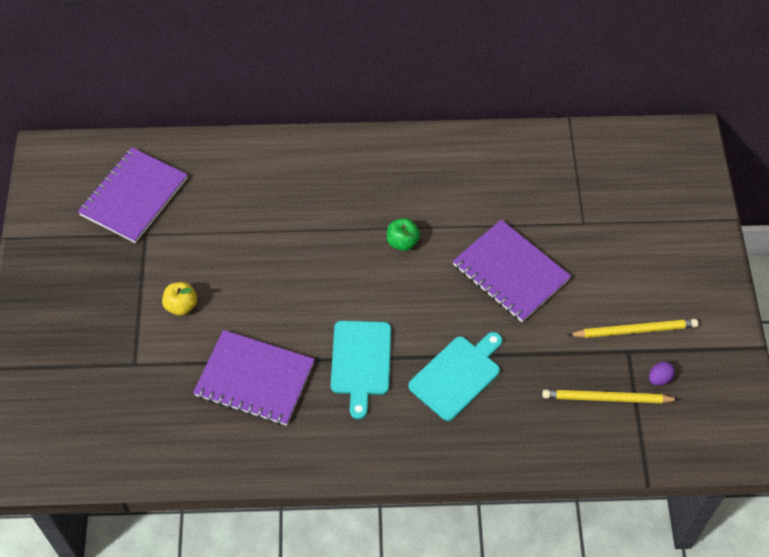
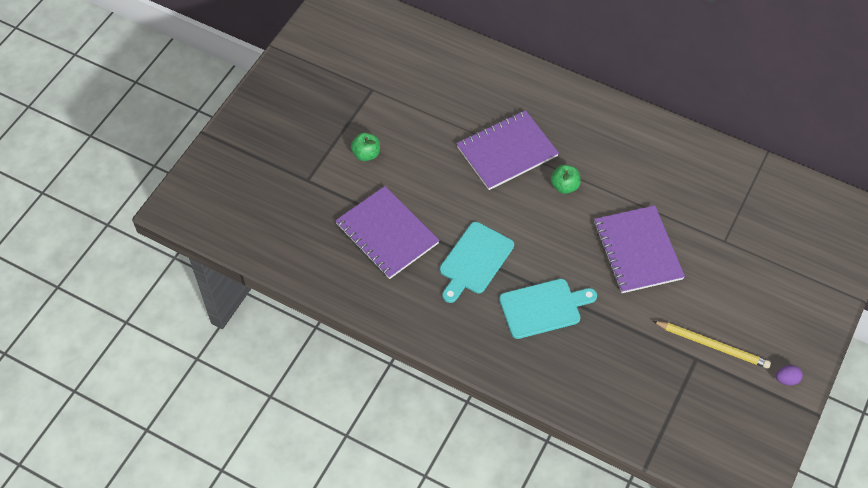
camera: 30 degrees right, 0 degrees up
(134, 196) = (380, 57): purple notebook -> purple notebook (507, 151)
(181, 306) = (366, 154): yellow apple -> green apple
(606, 398) = (653, 386): yellow pencil -> none
(659, 378) = (708, 393): purple egg -> purple egg (786, 379)

